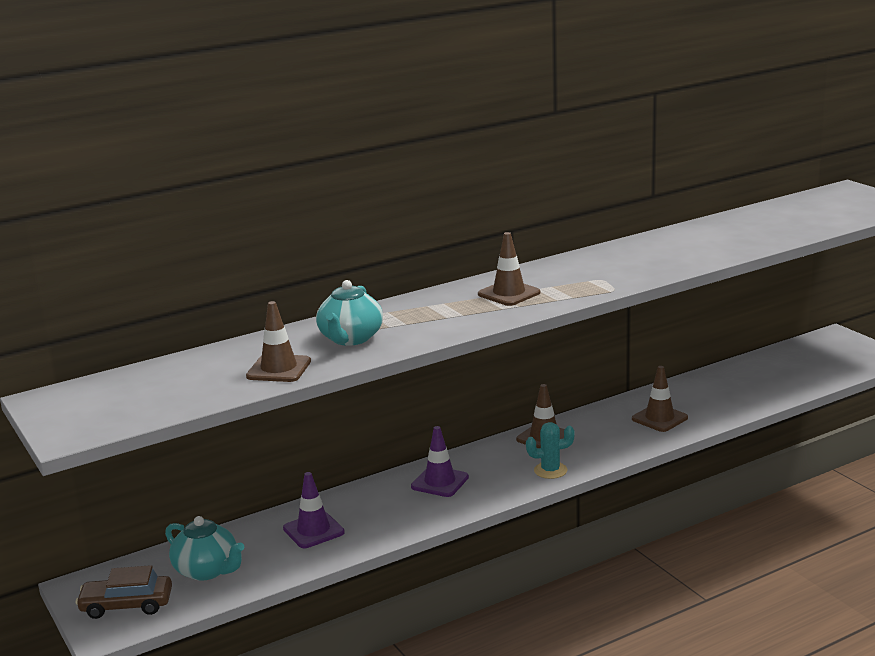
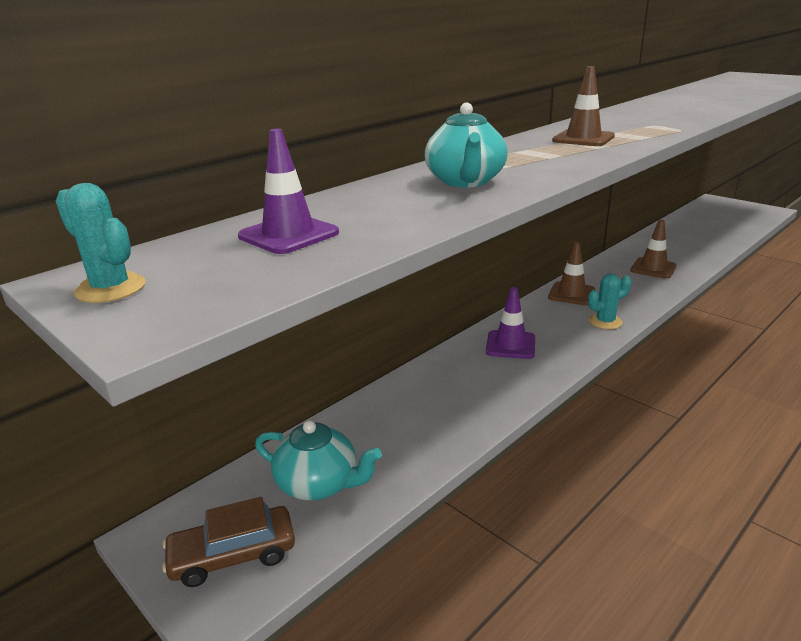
camera: 15 degrees left, 5 degrees up
(60, 408) = (110, 289): none -> turquoise cactus
(279, 369) = (411, 214): brown traffic cone -> none
(313, 530) = (416, 414): purple traffic cone -> purple traffic cone (288, 235)

